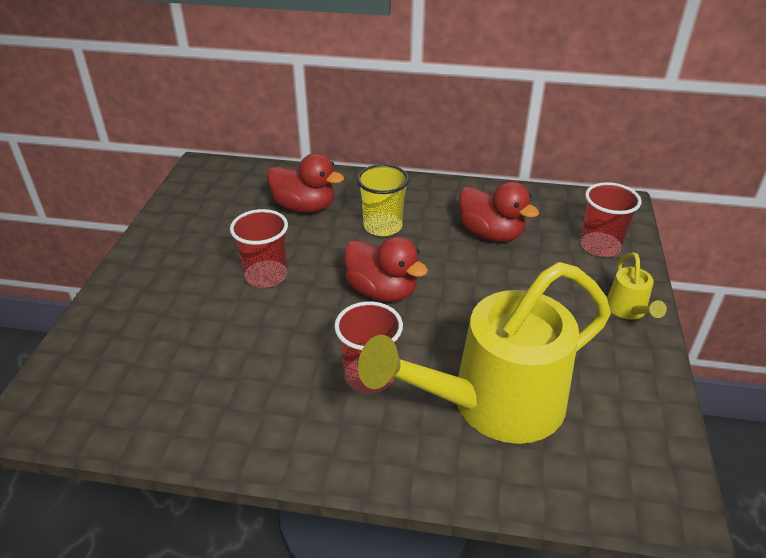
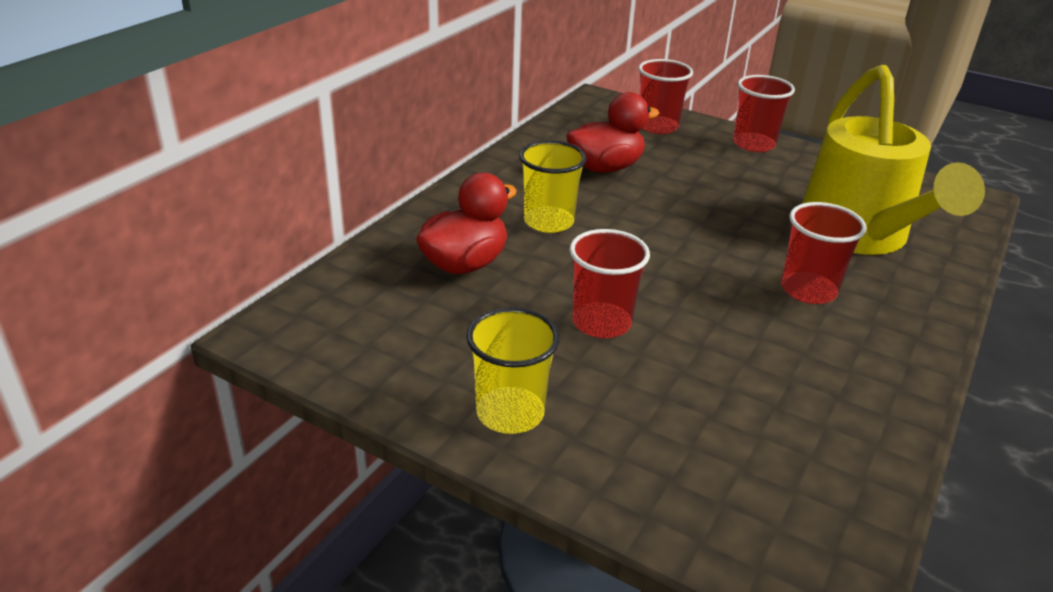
camera: 70 degrees left, 5 degrees down
(159, 260) = (510, 413): none -> yellow cup
(382, 291) = (672, 251): red duck -> none
(628, 310) = (754, 144): yellow watering can -> red cup

